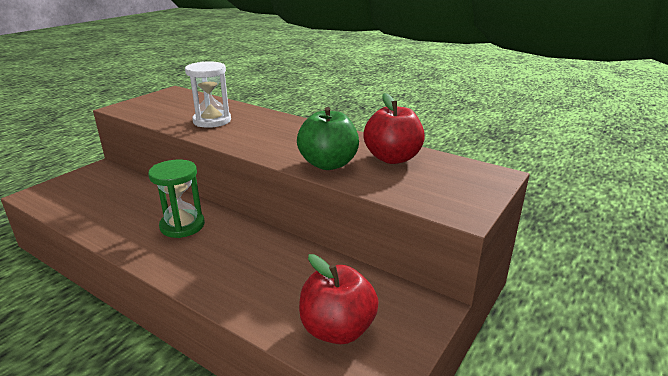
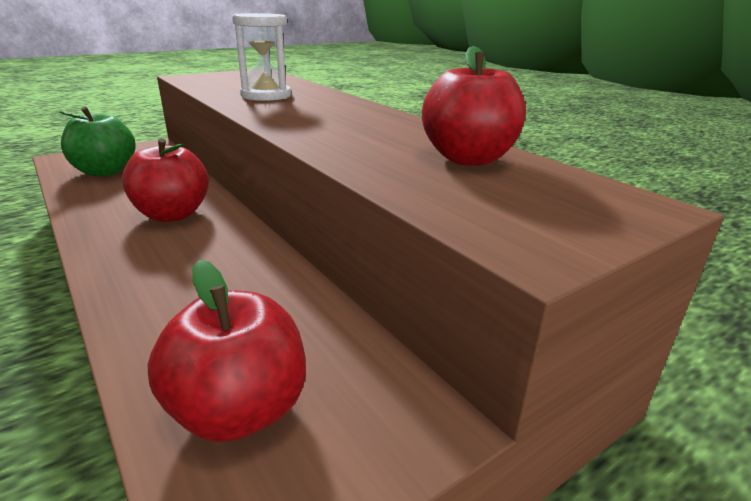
camera: 20 degrees right, 0 degrees up
(182, 226) = (172, 215): green hourglass -> red apple
(328, 164) = (360, 151): green apple -> green apple (105, 171)

